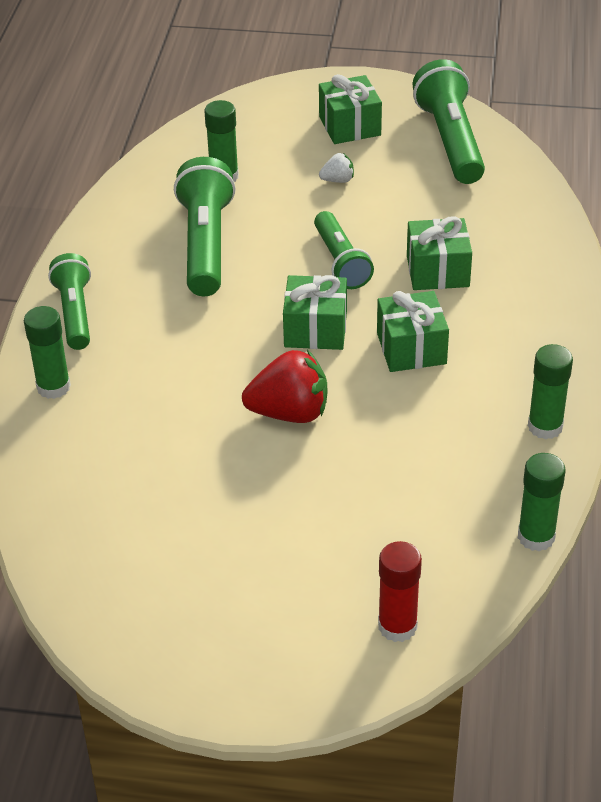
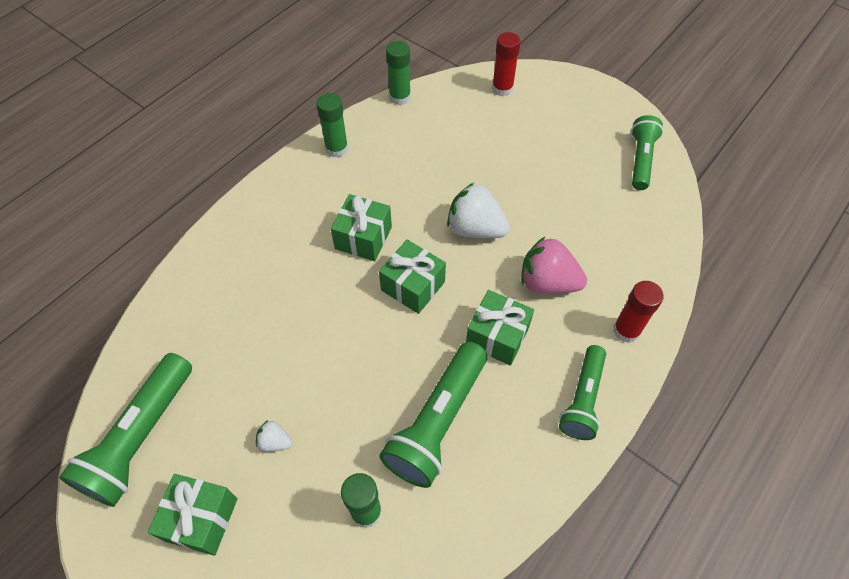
camera: 150 degrees left, 15 degrees up
(53, 387) = (626, 330): green glue stick -> red glue stick
(167, 395) = (547, 282): none -> pink strawberry
(290, 413) = (475, 228): red strawberry -> white strawberry
(340, 262) = (347, 341): green flashlight -> green flashlight (640, 160)
(437, 271) = (289, 293): green gift -> green gift (497, 336)

